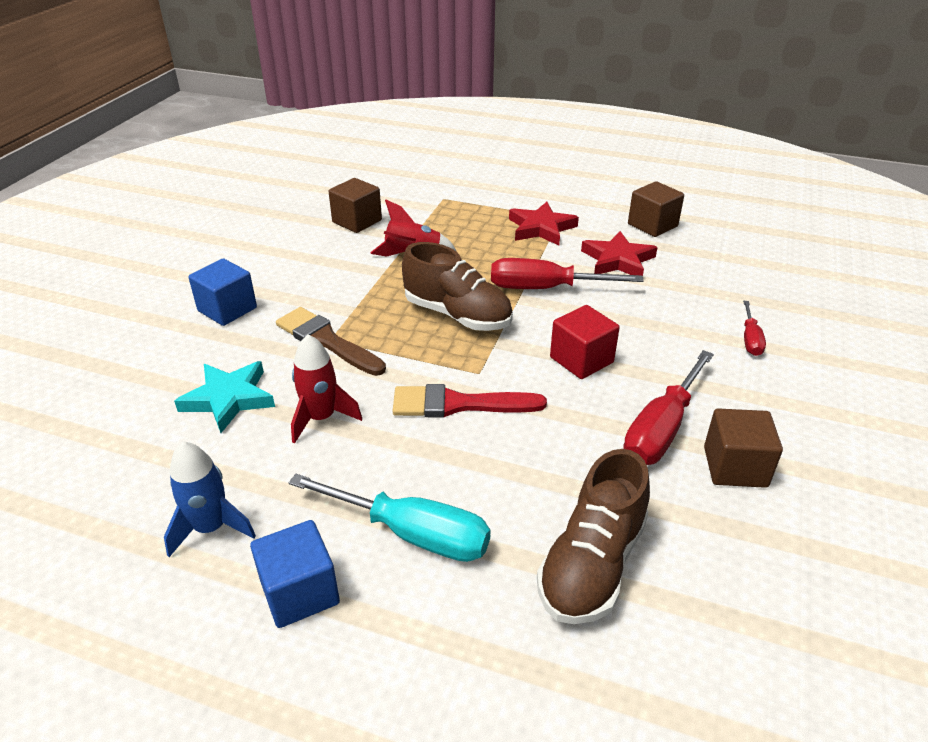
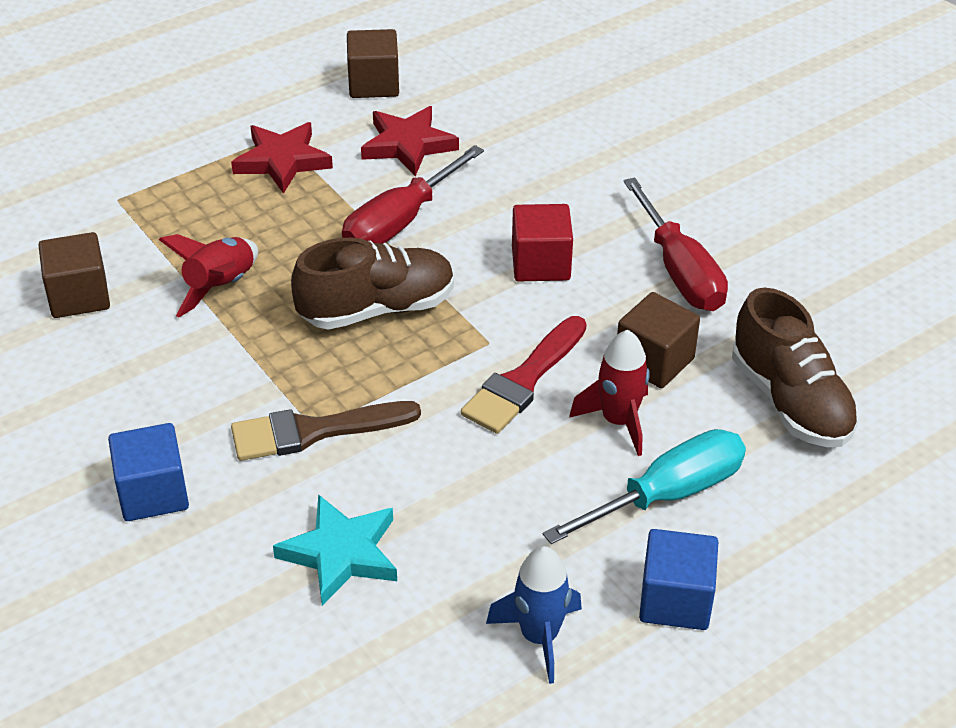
camera: 55 degrees left, 5 degrees up
(321, 418) = (448, 490): red rocket -> red rocket (618, 421)
(735, 467) = (759, 258): brown cube -> brown cube (654, 361)
(750, 339) = (618, 145): red screwdriver -> none

